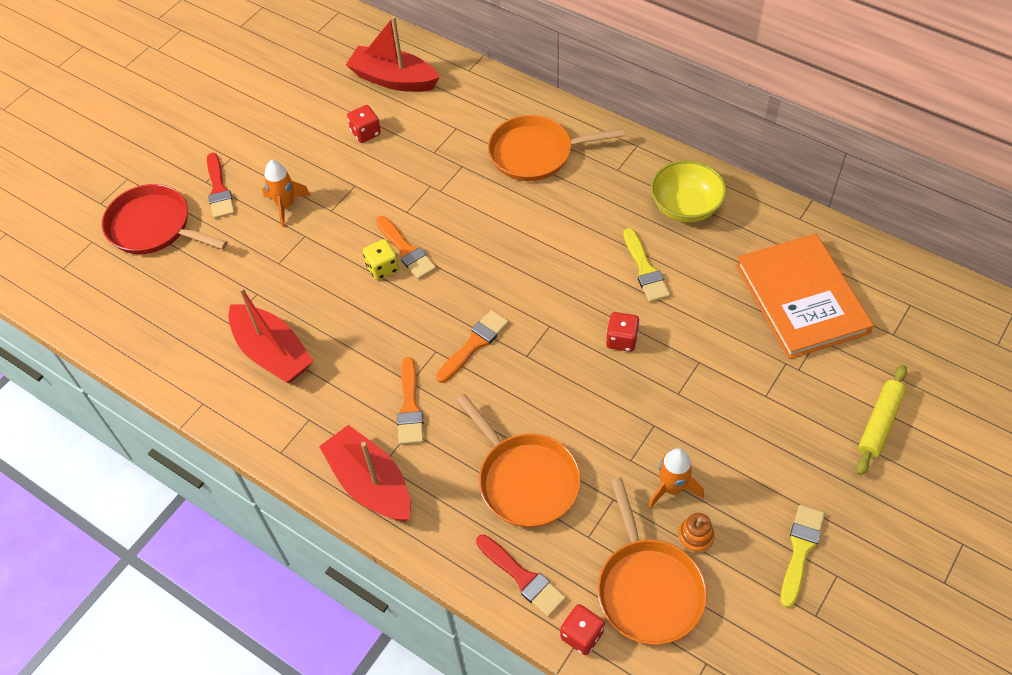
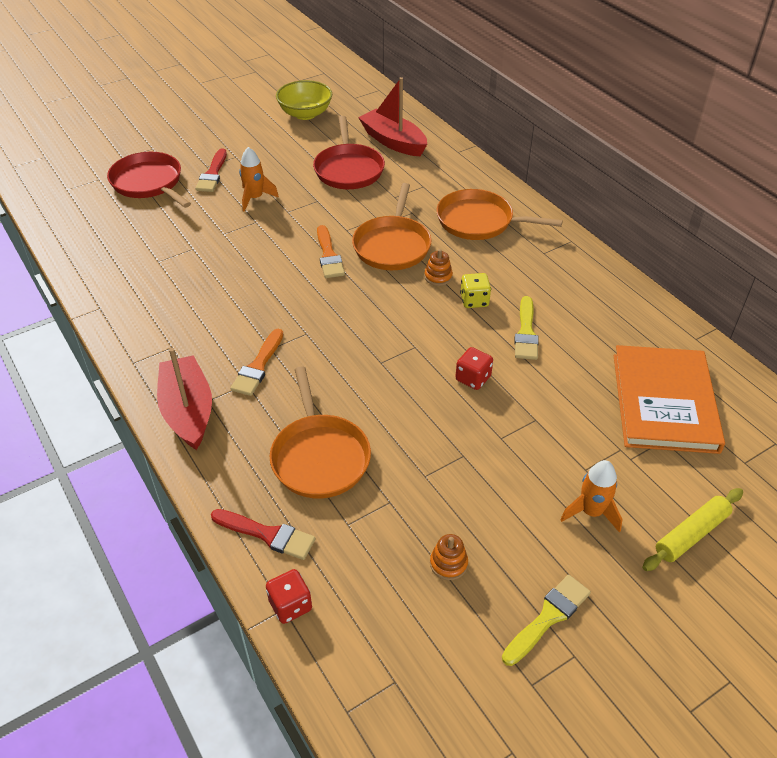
camera: 20 degrees right, 10 degrees down
(272, 353) = (176, 291): red boat -> none
(366, 133) = (348, 169): red dice -> red pan
(382, 268) = (302, 262): yellow dice -> yellow dice (474, 300)
(474, 344) = (341, 339): orange brush -> none
(523, 578) = (267, 535): red brush -> red brush turned 45 degrees counterclockwise
(530, 236) = (438, 277): none -> orange stacking toy
(648, 589) = (377, 591): orange pan -> orange pan (392, 245)
(672, 488) = (450, 513): orange rocket -> orange rocket (591, 512)
(685, 207) = (590, 297): yellow bowl -> yellow bowl (305, 114)

